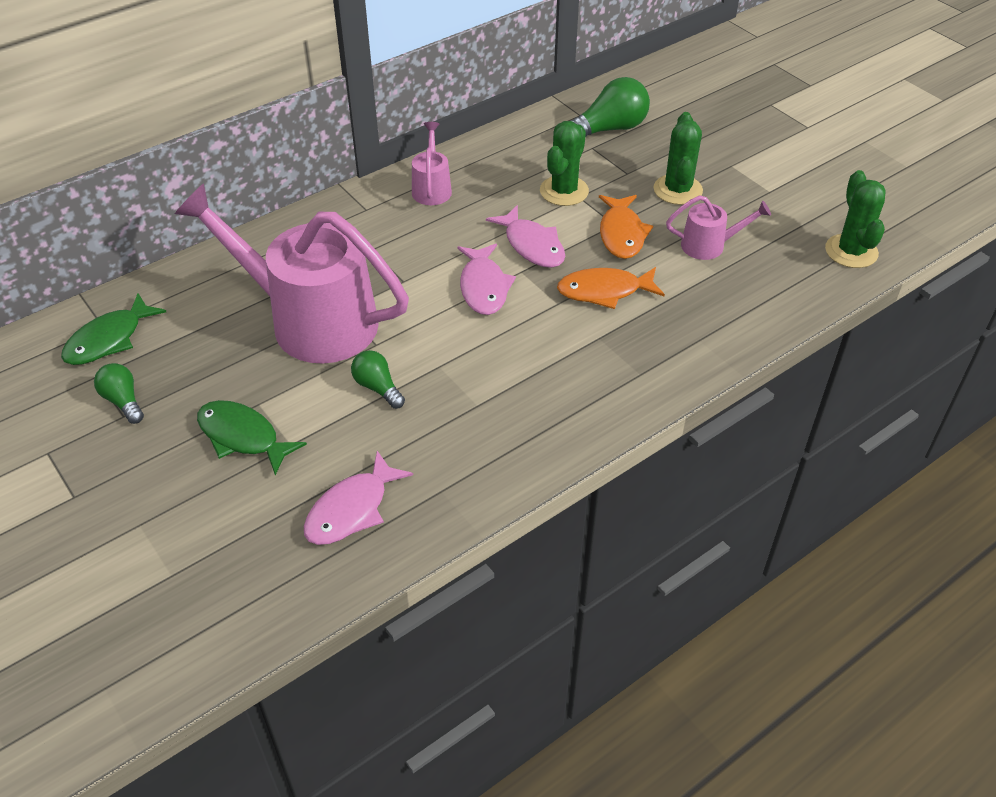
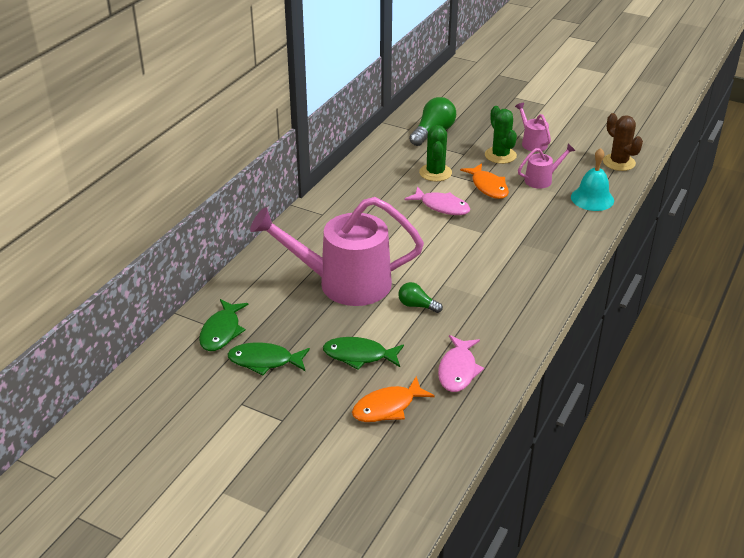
camera: 25 degrees left, 10 degrees down
(123, 401) = (264, 361): green light bulb -> green fish
(431, 188) = (353, 191): pink watering can -> pink watering can (532, 142)
(484, 287) = (433, 236): pink fish -> none
(604, 291) = (504, 219): orange fish -> orange fish (387, 407)
(763, 298) = (592, 198): none -> turquoise bell
(851, 251) = (619, 162): green cactus -> brown cactus

